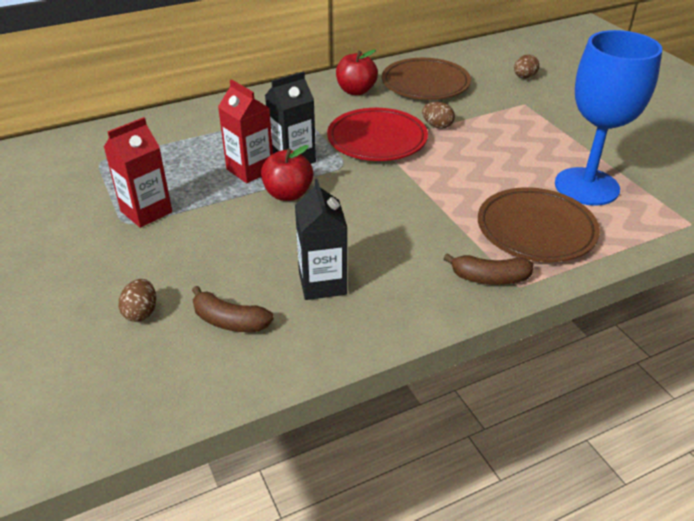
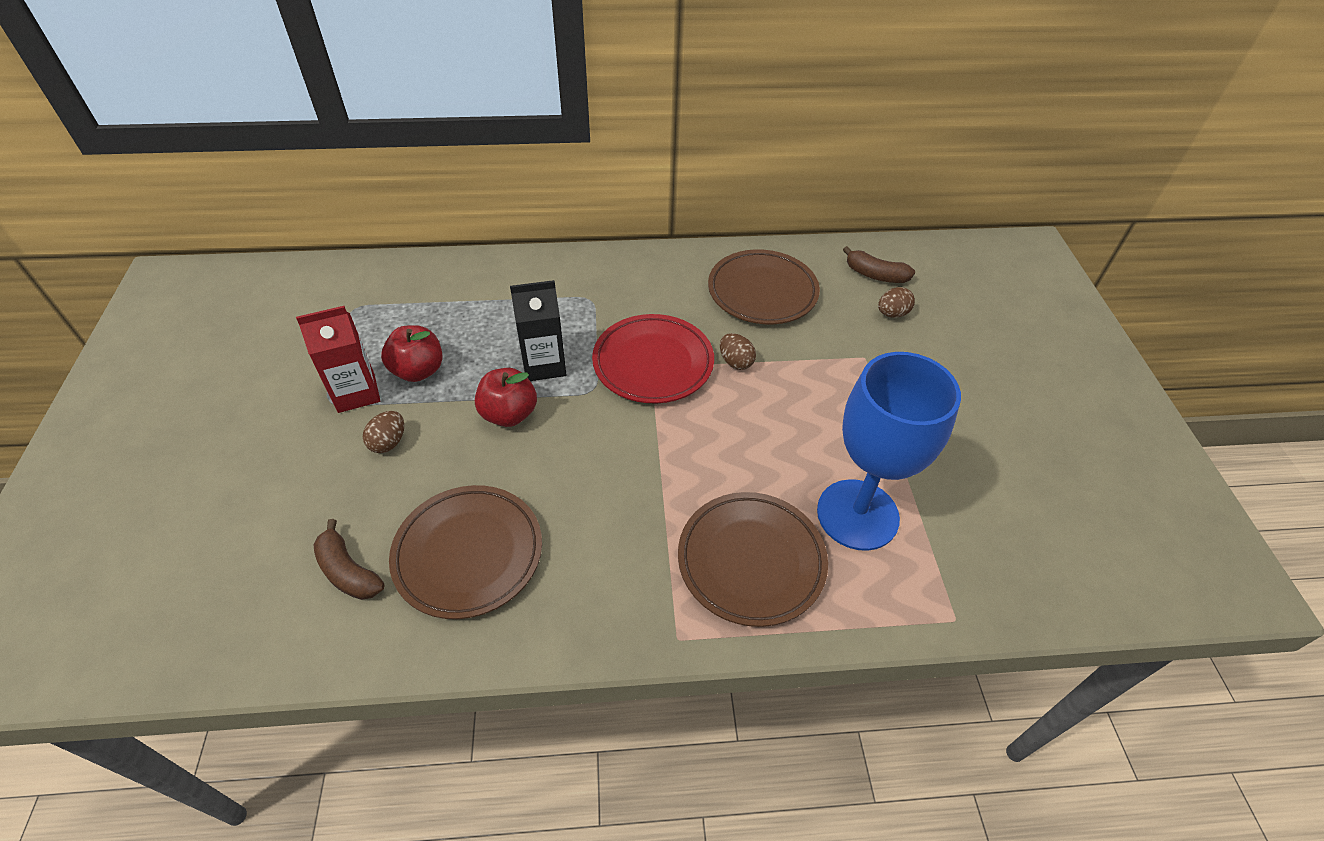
camera: 20 degrees right, 10 degrees up
(141, 312) = (275, 527): brown egg -> brown egg (388, 442)
(250, 170) = (491, 366): red carton -> none
(322, 283) = (468, 554): black carton -> brown plate
(356, 91) = (675, 281): red apple -> red apple (418, 371)
(490, 278) = (651, 614): brown banana -> brown banana (875, 275)

